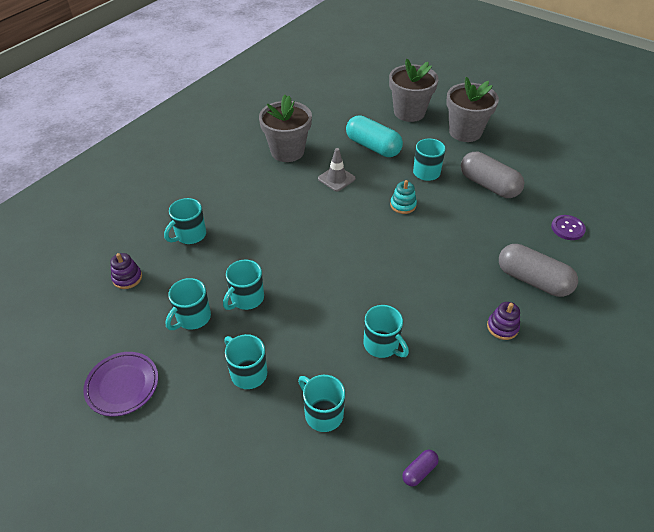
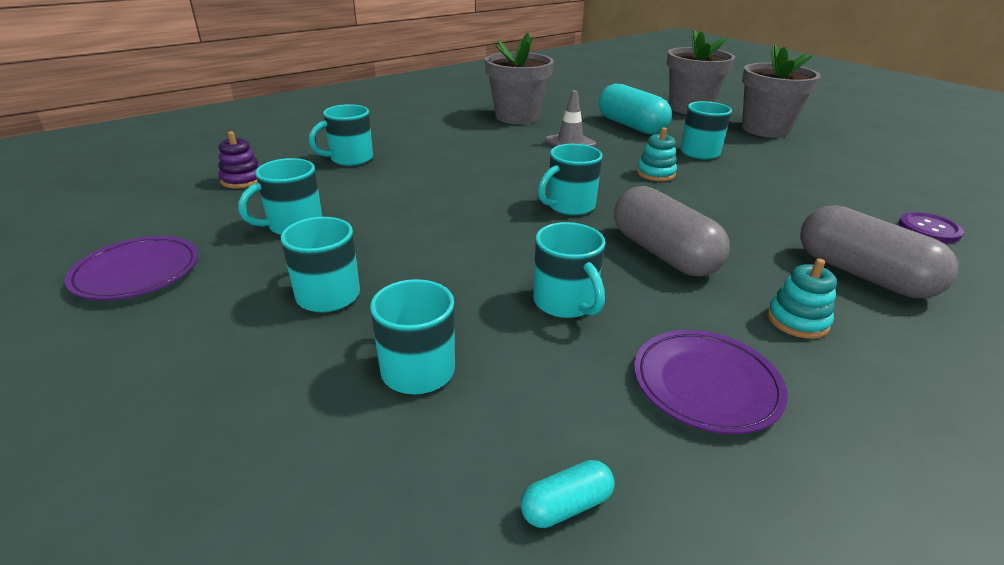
camera: 15 degrees right, 15 degrees down
(246, 298) = (382, 220): turquoise mug -> turquoise mug (569, 206)
(419, 471) = (566, 506): purple capsule -> turquoise capsule
(464, 385) = (706, 385): none -> purple plate
(488, 185) = (793, 174): grey capsule -> grey capsule (663, 253)
(502, 327) = (797, 320): purple stacking toy -> turquoise stacking toy

